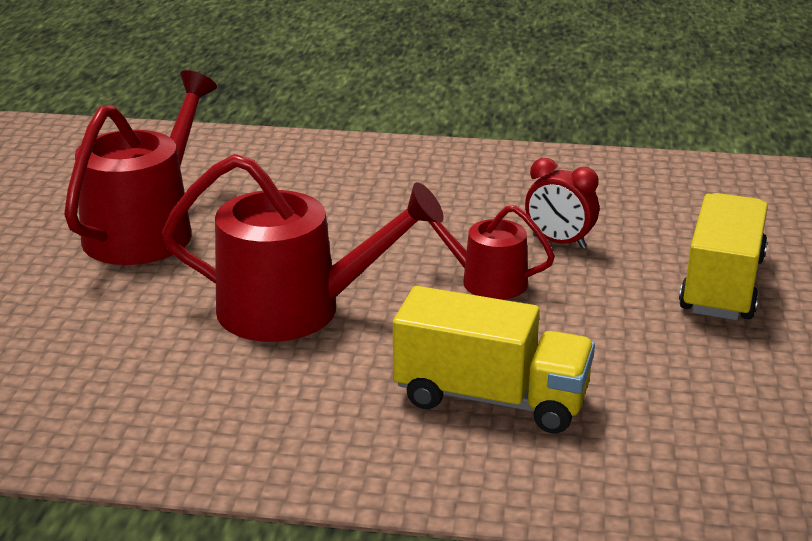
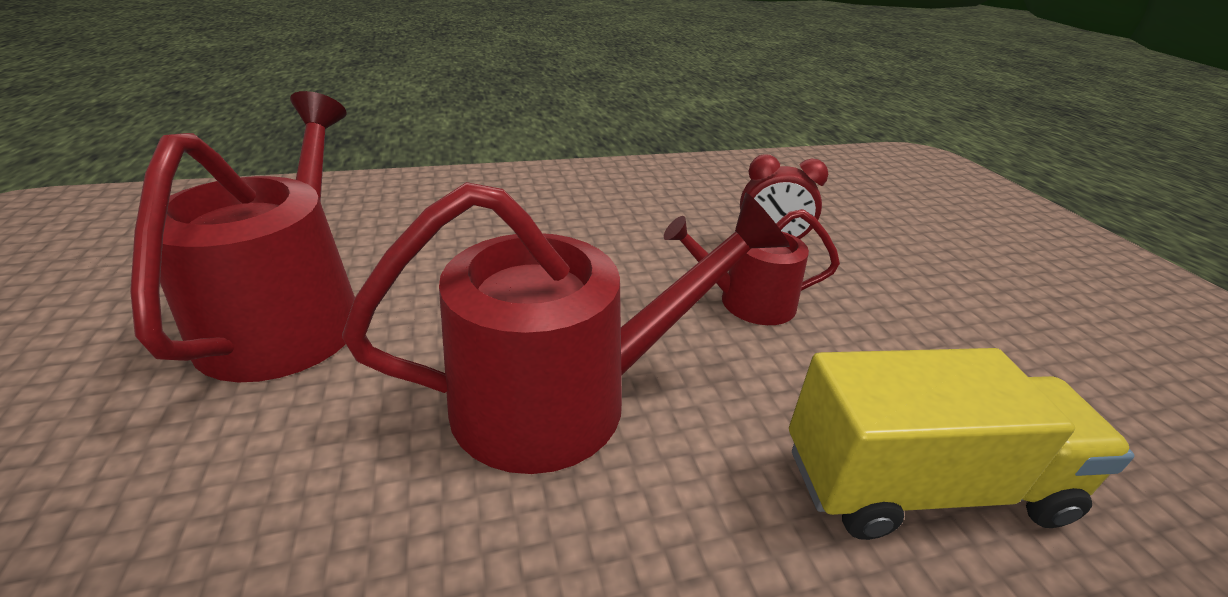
camera: 25 degrees left, 5 degrees up
(722, 285) = (948, 261): yellow truck -> none

